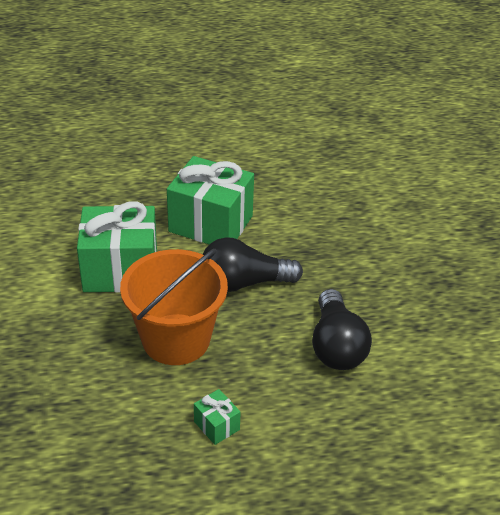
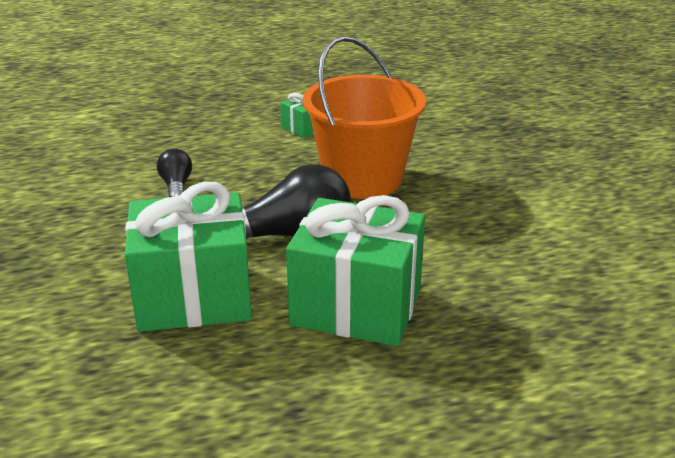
camera: 175 degrees right, 10 degrees down
(120, 270) = (463, 235): green gift -> green gift (194, 297)
(336, 346) = (176, 186): black light bulb -> black light bulb, size x0.53

